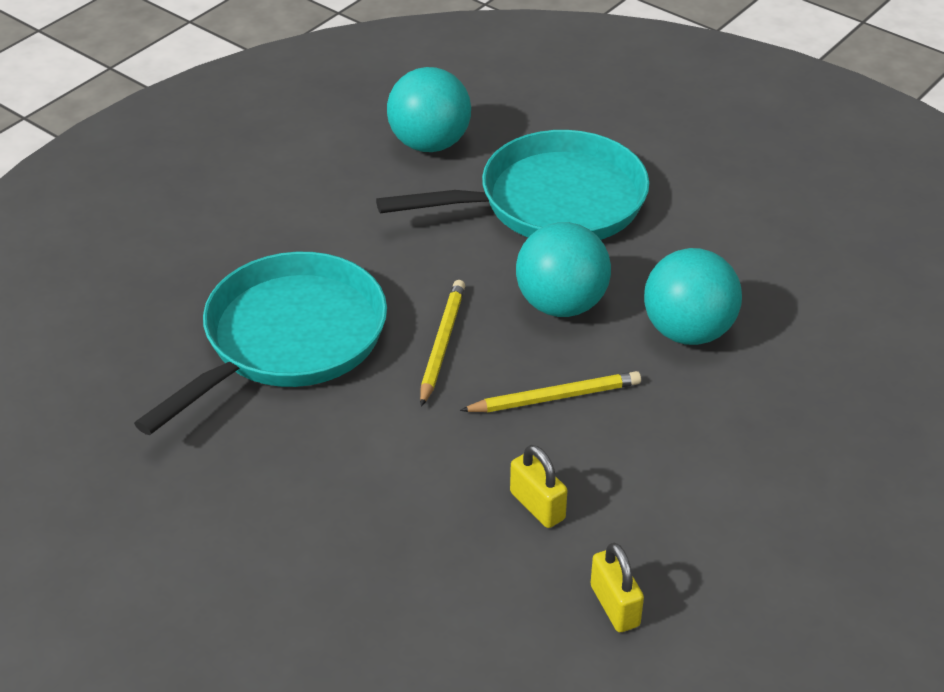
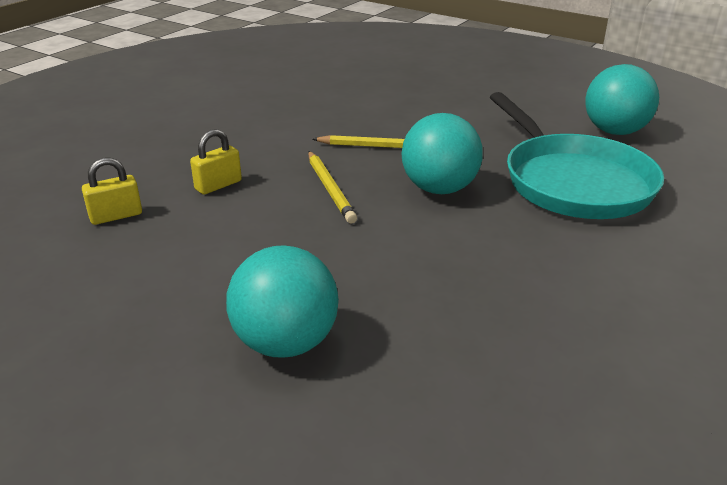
camera: 85 degrees right, 10 degrees down
(288, 340) = (374, 102): turquoise pan -> none
(688, 331) = (423, 248): turquoise ball -> turquoise ball (286, 343)

